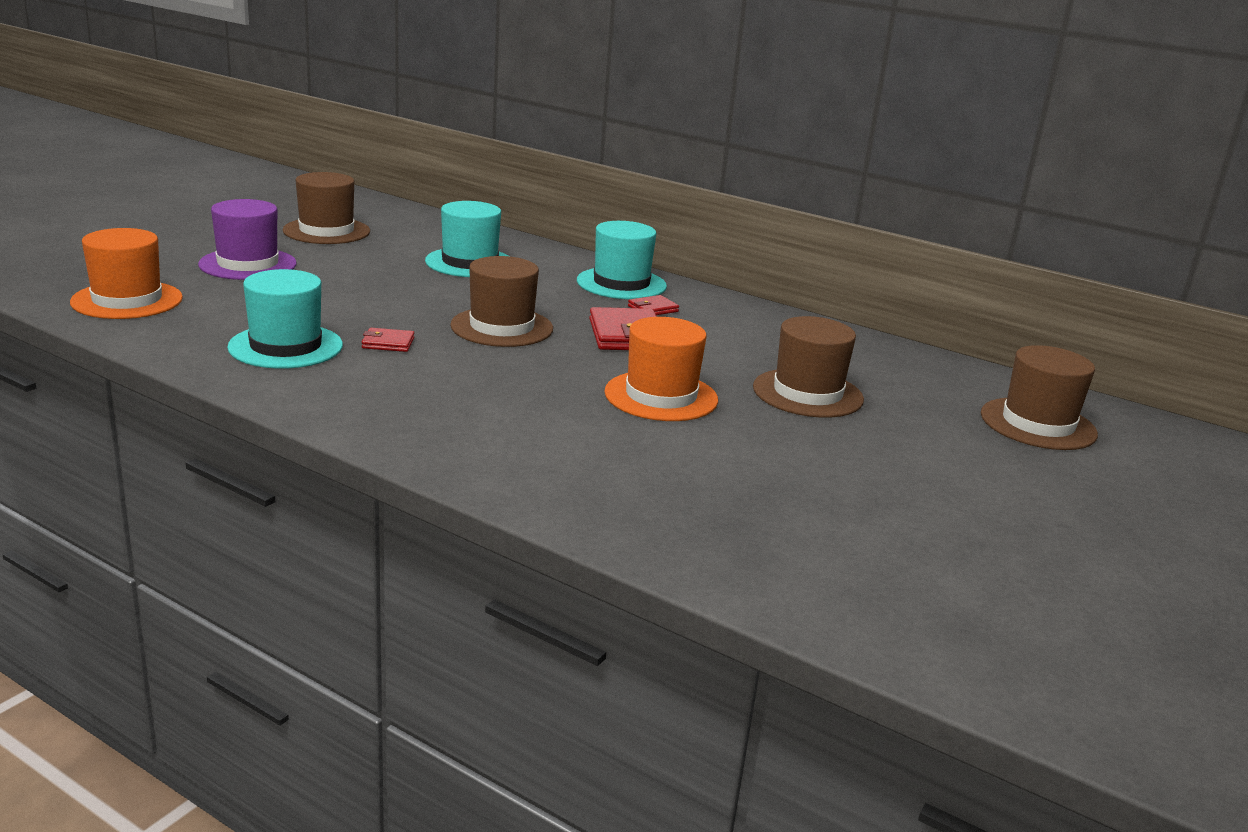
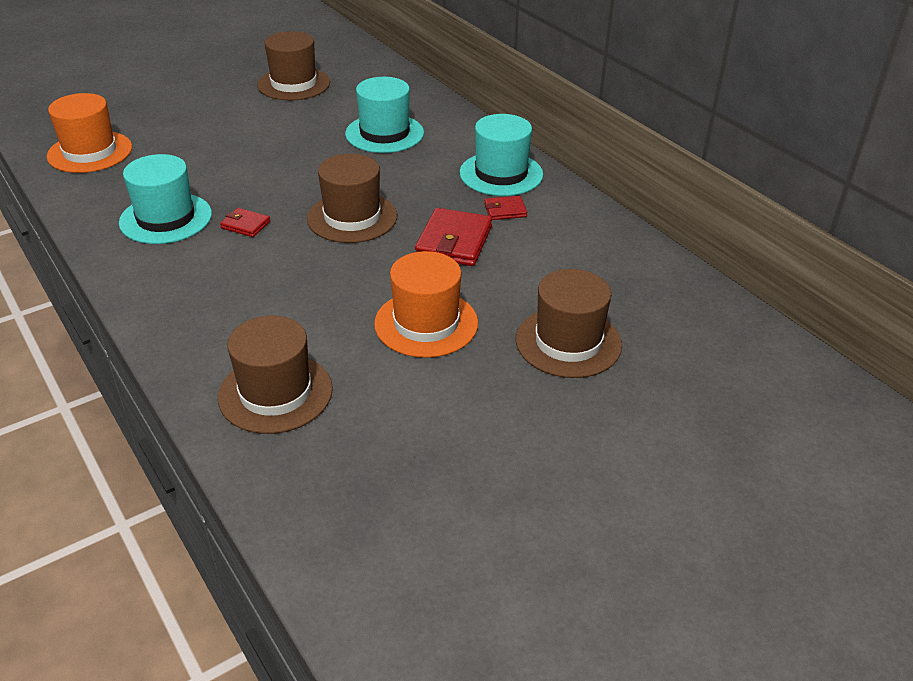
camera: 25 degrees right, 15 degrees up
(248, 264) = (204, 119): purple hat -> none
(1038, 424) = (781, 425): brown hat -> brown hat (275, 393)

